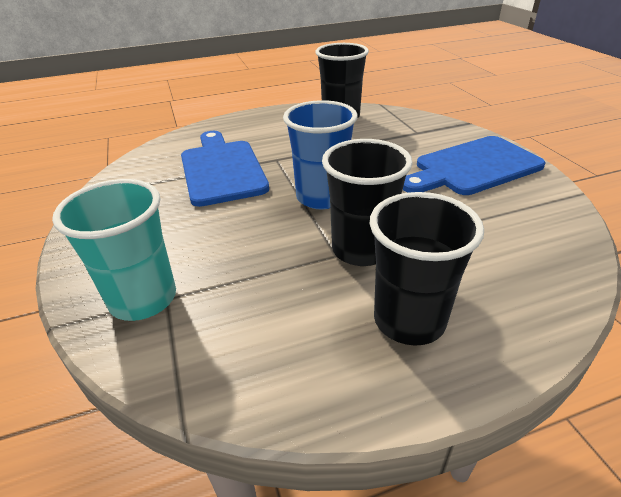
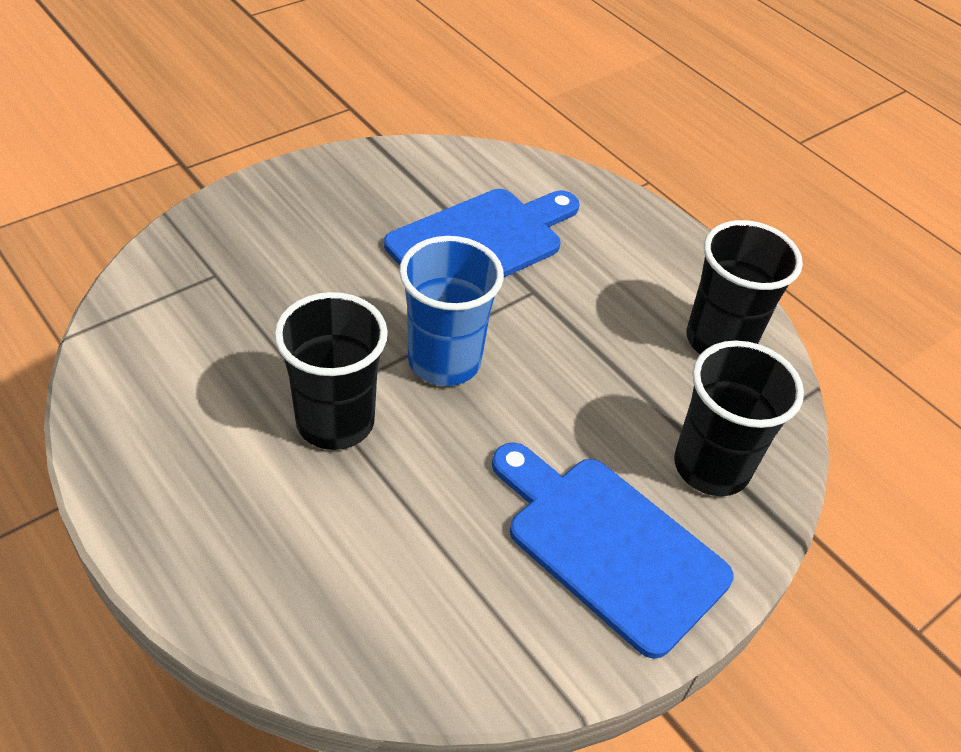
camera: 65 degrees right, 10 degrees up
(143, 299) = (210, 258): turquoise cup -> none
(409, 320) = (216, 481): black cup -> black cup (711, 467)

